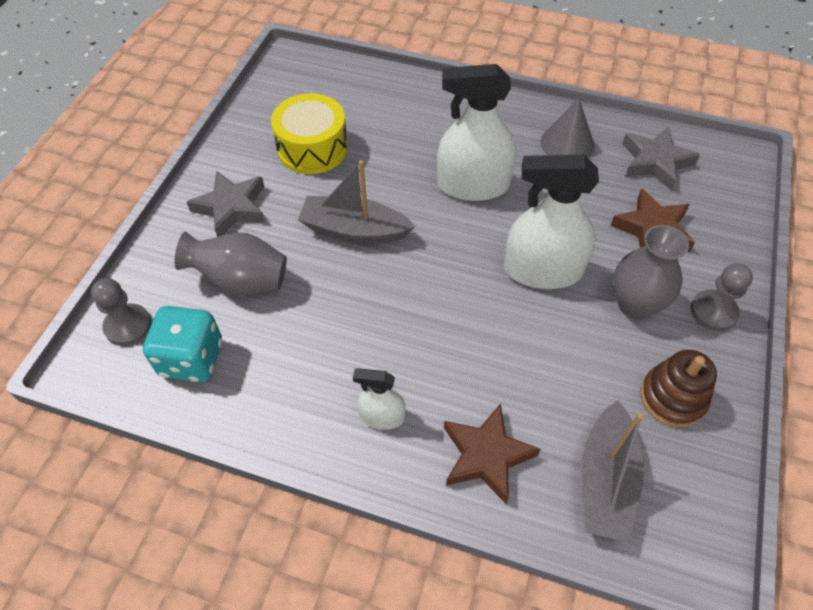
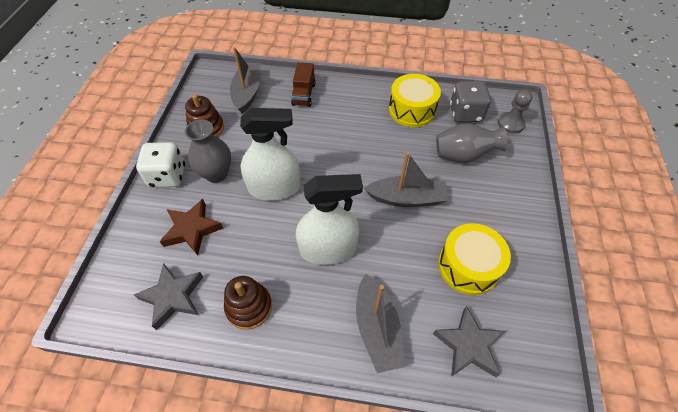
camera: 170 degrees right, 0 degrees up
(191, 359) = (465, 113): turquoise dice -> grey dice
(231, 207) = (500, 203): grey star -> grey star (468, 345)
(284, 382) = (412, 110): none -> yellow drum
(382, 416) = (357, 102): white spray bottle -> none
(432, 111) = (377, 328): none -> grey boat
(486, 456) = (303, 94): brown star -> brown truck
(567, 143) = (249, 307): grey cone -> brown stacking toy
(713, 311) = (168, 176): grey pawn -> white dice

